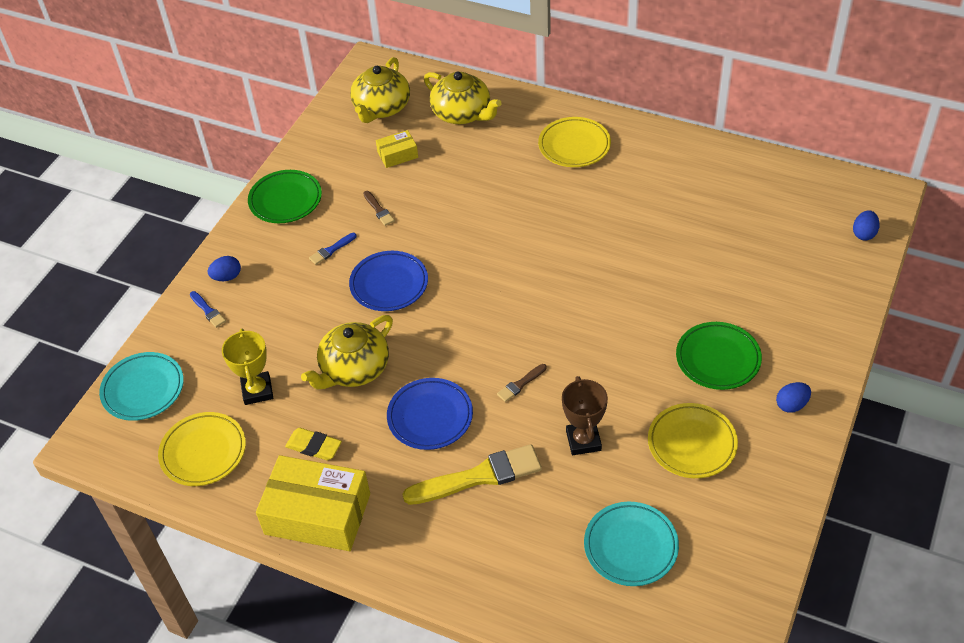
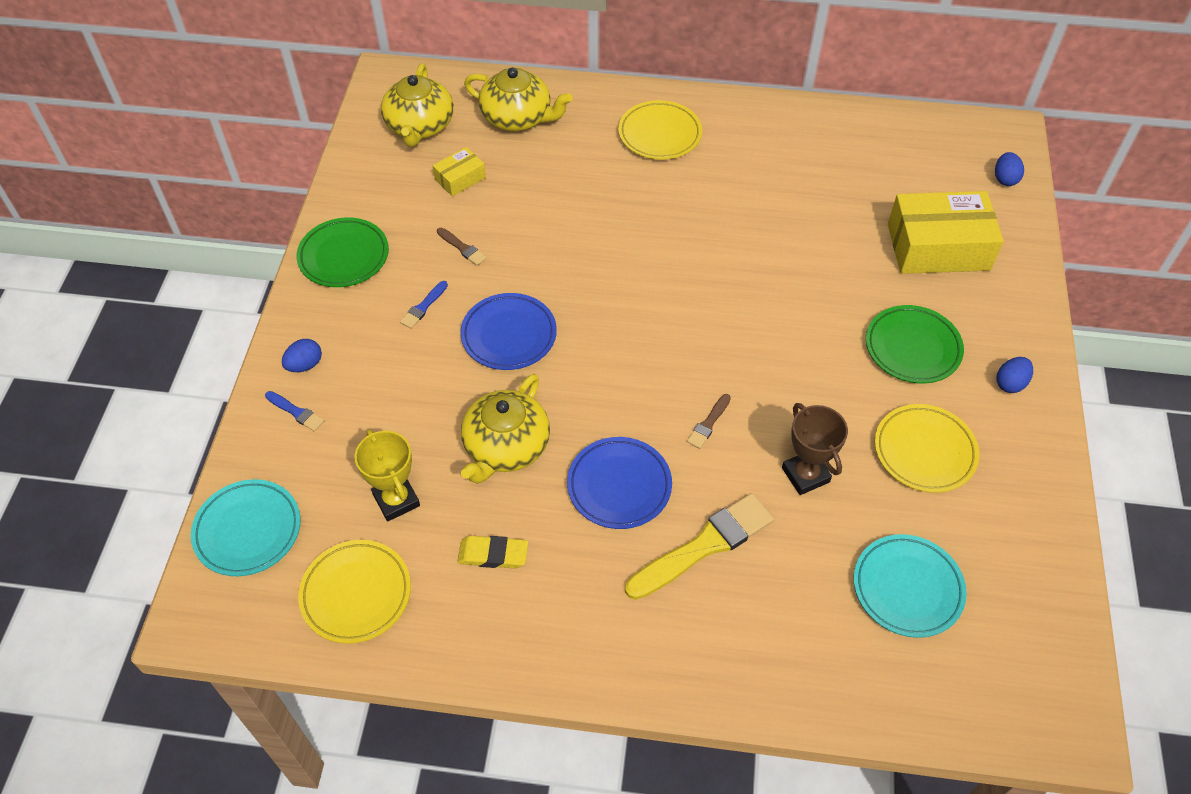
camera: 20 degrees left, 5 degrees up
(317, 514) = (529, 639): yellow box -> yellow box (938, 247)

